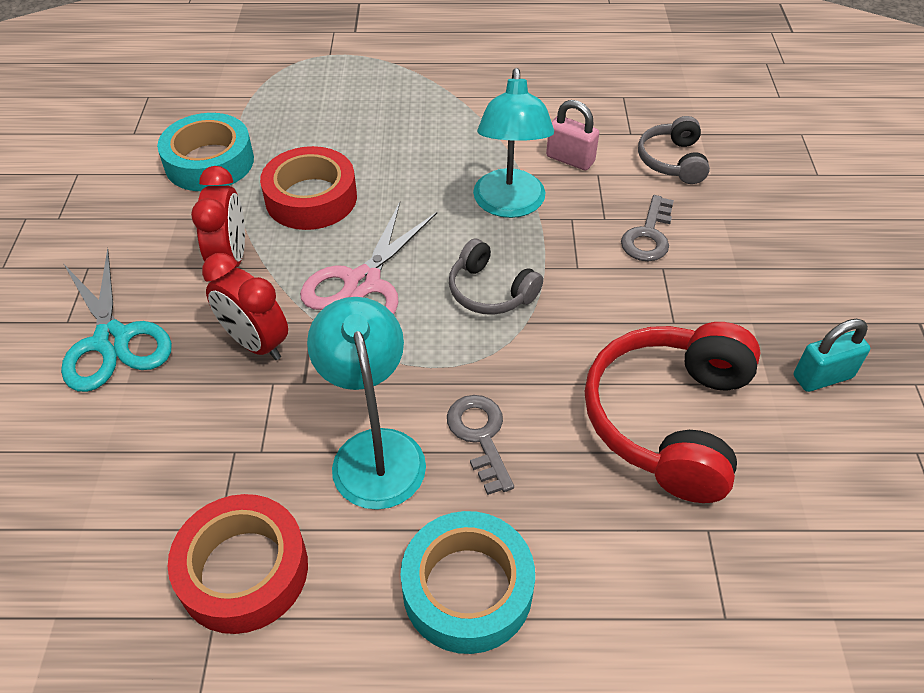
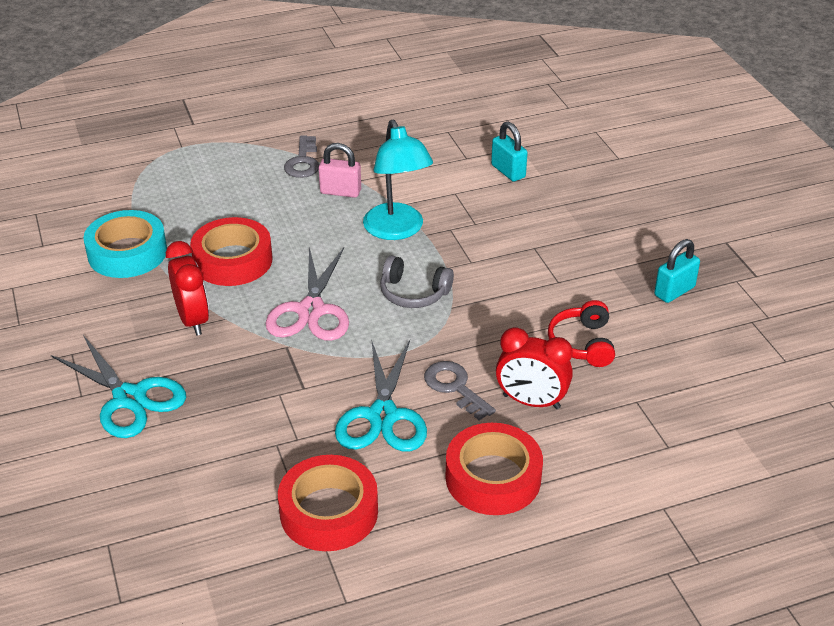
camera: 20 degrees left, 10 degrees down
(256, 343) = (250, 371): red clock -> red clock (531, 402)
(374, 450) = (383, 416): turquoise lamp -> turquoise scissors
(467, 589) = (493, 478): turquoise tape -> red tape
(570, 159) = (428, 187): pink padlock -> pink padlock (340, 192)
(648, 235) = (514, 228): grey key -> grey key (303, 162)
(669, 420) = (582, 343): red headphones -> red headphones, size x0.54
(672, 161) = (508, 171): grey headphones -> turquoise padlock

